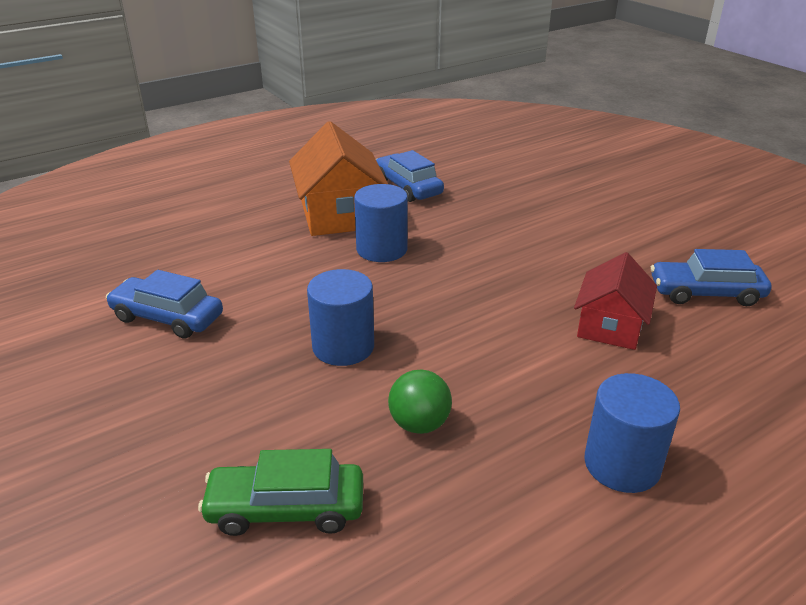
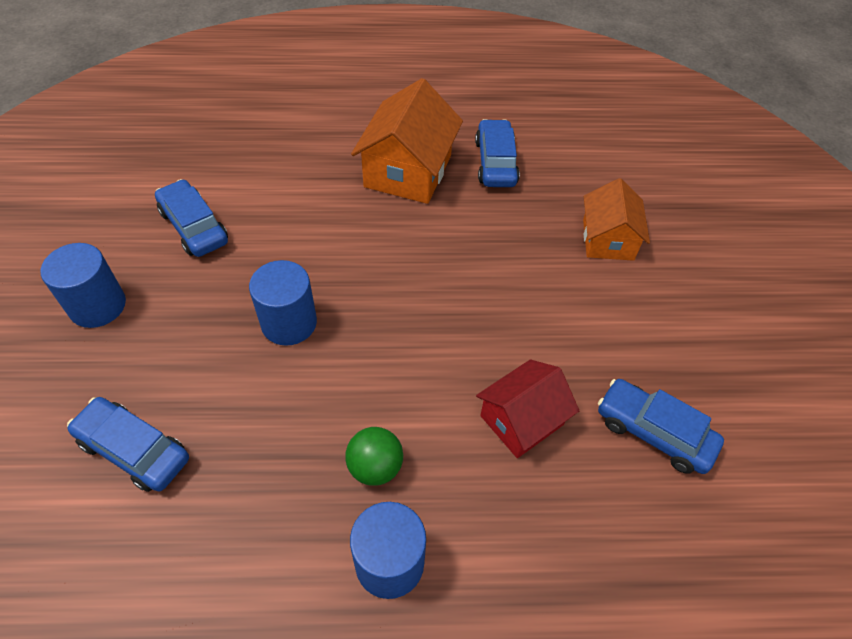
camera: 30 degrees right, 20 degrees up
(286, 508) = (134, 450): green car -> blue car
(381, 249) = (407, 230): blue cylinder -> blue cylinder (97, 306)
(419, 424) = (278, 431): green ball -> green ball (375, 467)
(544, 202) = (608, 239): none -> orange house

